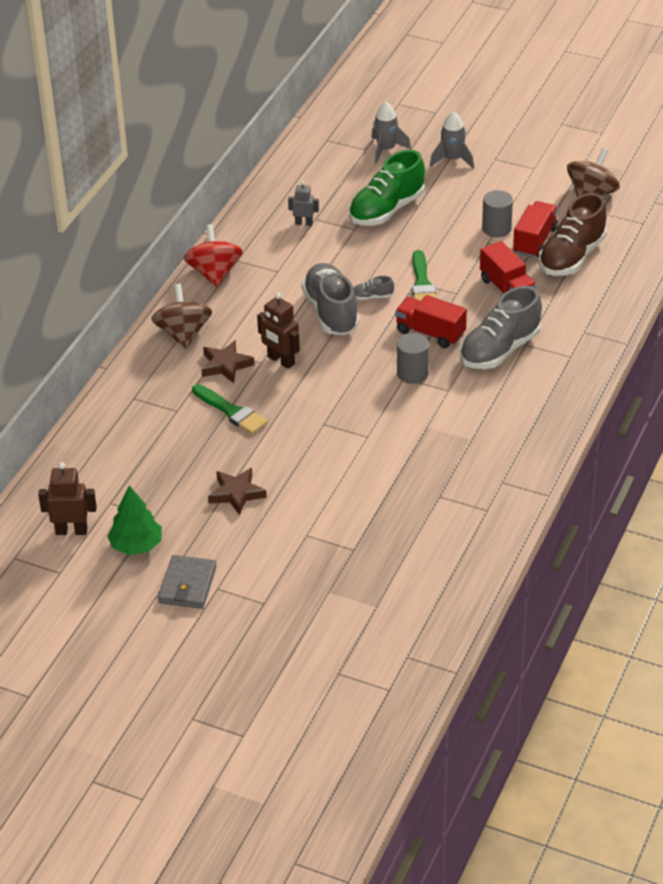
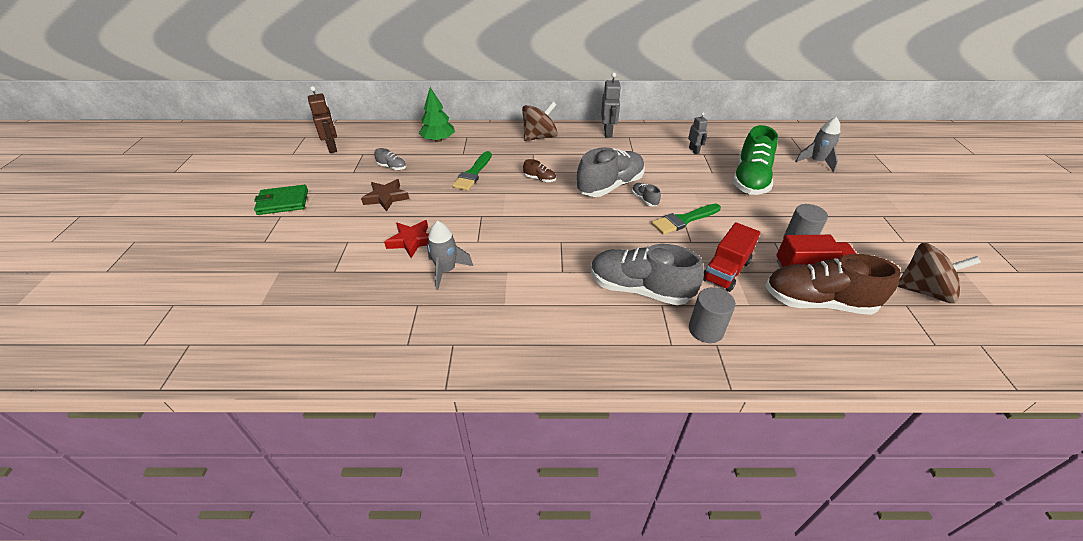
camera: 65 degrees right, 0 degrees up
(136, 545) = (322, 172): green tree -> green tree (438, 140)
(167, 479) = (392, 167): none -> grey shoe
(187, 585) = (283, 202): grey wallet -> green wallet
(214, 273) = (608, 132): red spinning top -> grey robot
(225, 365) = (520, 159): brown star -> none
(280, 361) = (540, 179): brown robot -> brown shoe
(337, 485) = (412, 241): none -> red star
(386, 210) = (750, 180): green shoe -> green shoe turned 90 degrees counterclockwise
(412, 373) = (570, 244): grey cylinder -> grey cylinder (706, 330)
(430, 333) = (628, 241): red truck -> none
(452, 159) = (850, 194): grey rocket -> grey rocket (446, 270)

